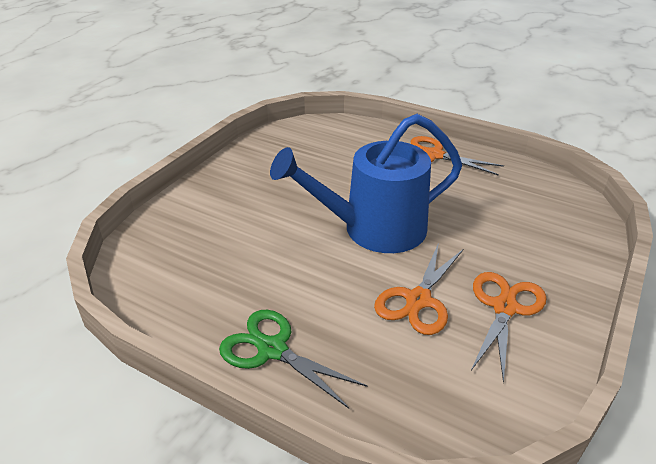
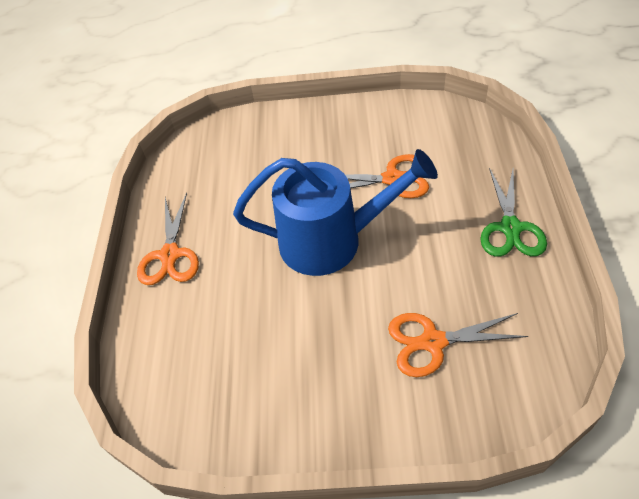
camera: 115 degrees left, 15 degrees up
(374, 229) = (331, 240): blue watering can -> blue watering can turned 45 degrees counterclockwise
(504, 307) = (361, 138): orange scissors -> orange scissors (433, 342)

